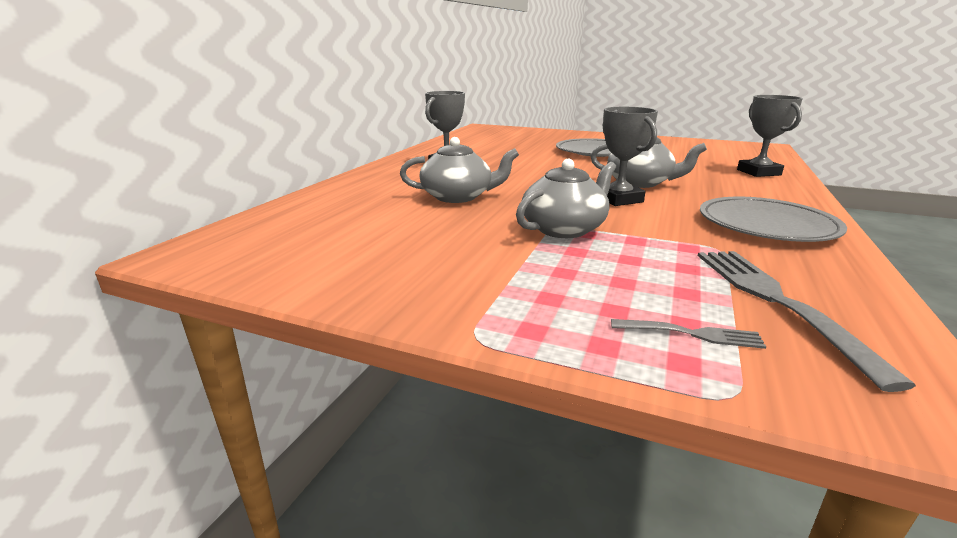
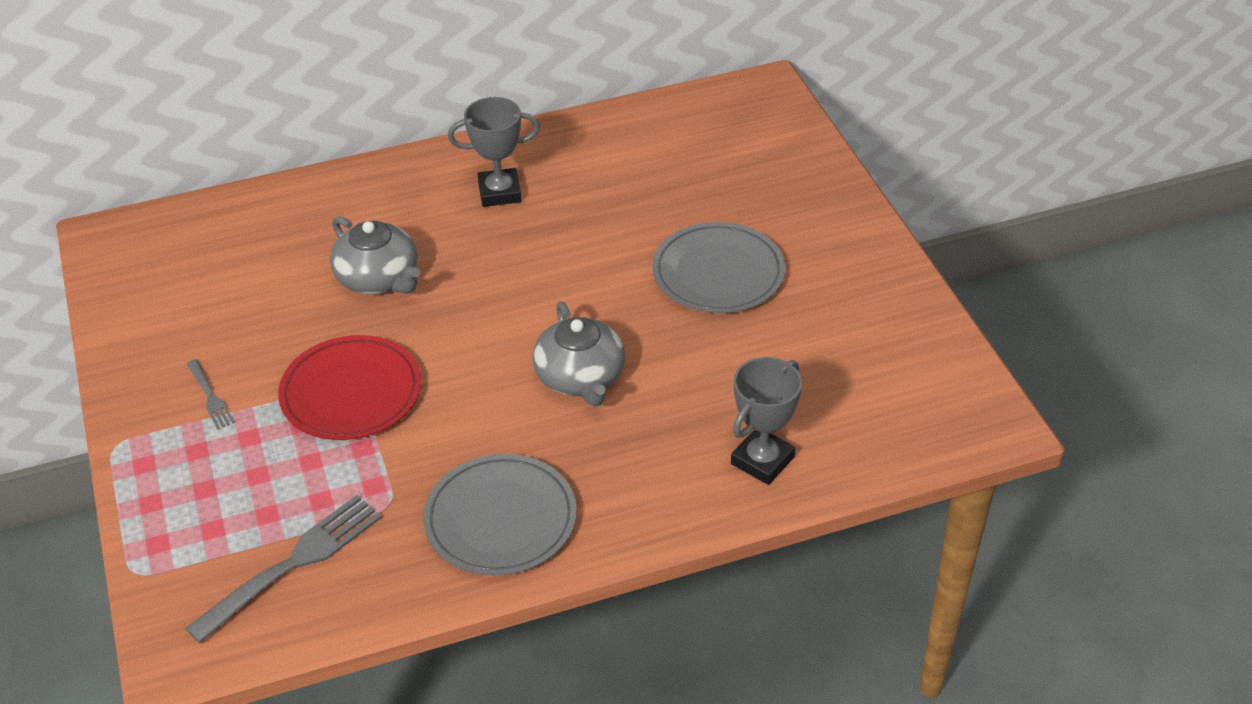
camera: 50 degrees right, 20 degrees up
(564, 229) = (351, 392): grey teapot -> red plate
(618, 199) = (488, 388): grey trophy -> none
(690, 334) = (198, 535): grey fork -> grey fork (210, 396)

